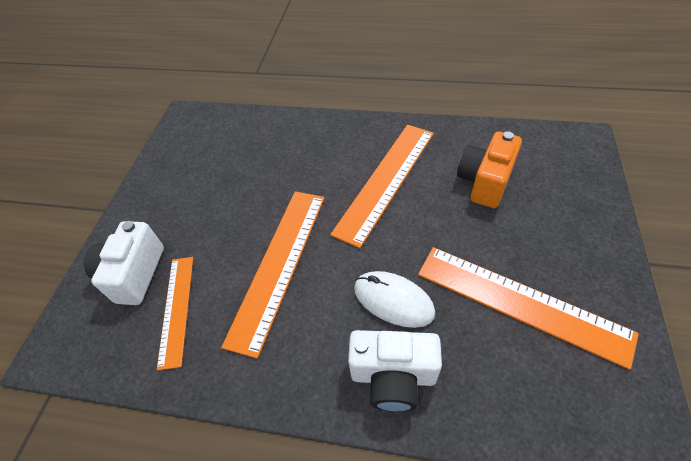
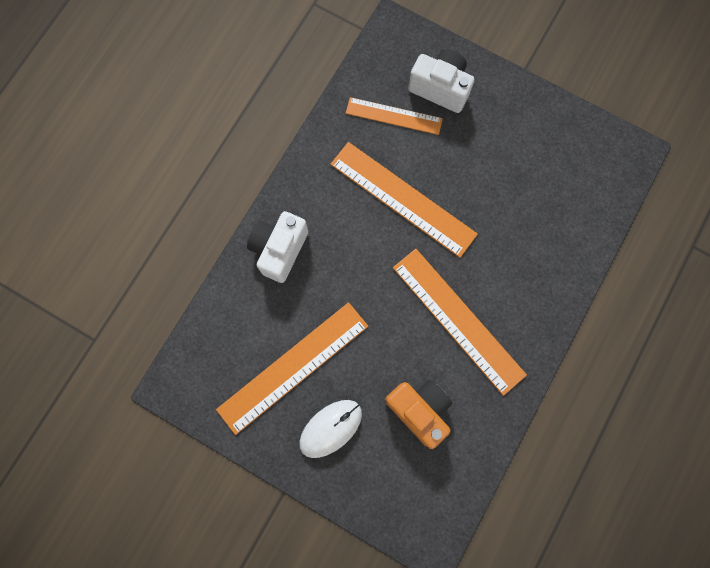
camera: 105 degrees right, 25 degrees up
(393, 300) = (335, 274): white mouse -> white mouse (330, 428)

